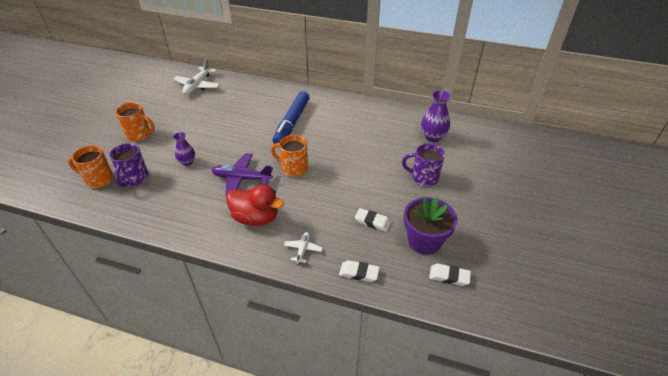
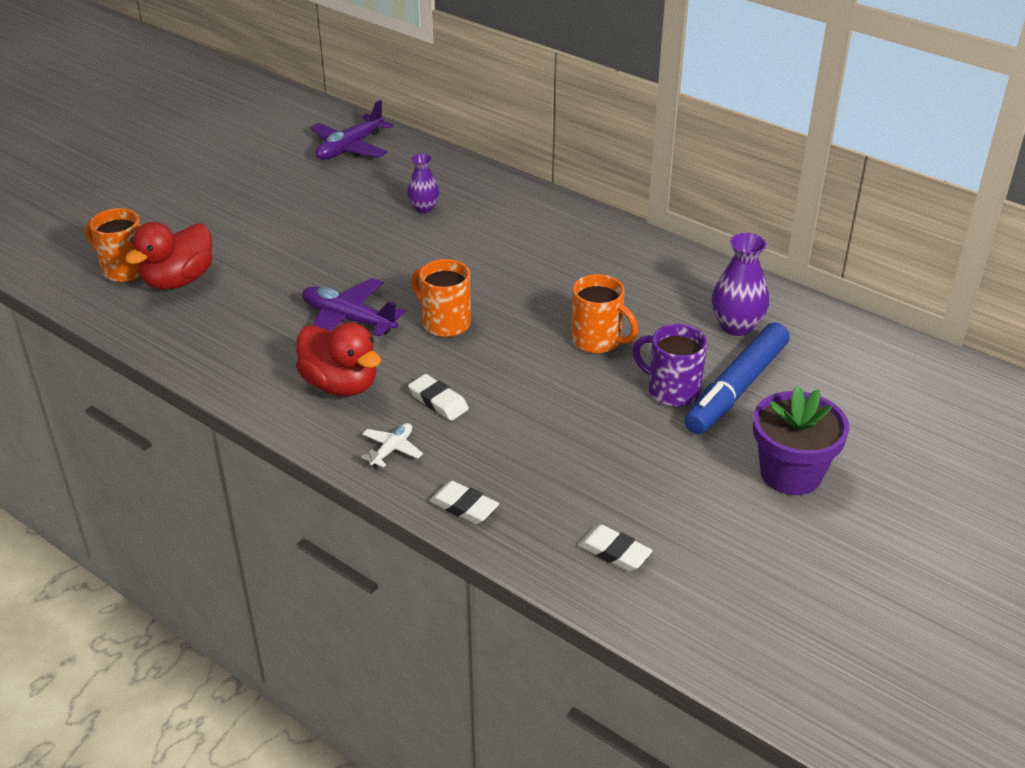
camera: 20 degrees right, 5 degrees down
(134, 178) = (178, 280): purple mug -> red duck
(139, 135) = (215, 212): orange mug -> orange mug (598, 341)
(187, 162) = (272, 273): purple vase -> purple vase (424, 208)
(198, 85) = (350, 148): white plane -> purple plane
(292, 123) = (483, 246): blue marker -> blue marker (736, 388)
(372, 222) = (533, 438): white eraser -> white eraser (438, 401)
(424, 241) = (606, 490): purple flower pot -> purple flower pot (790, 473)

